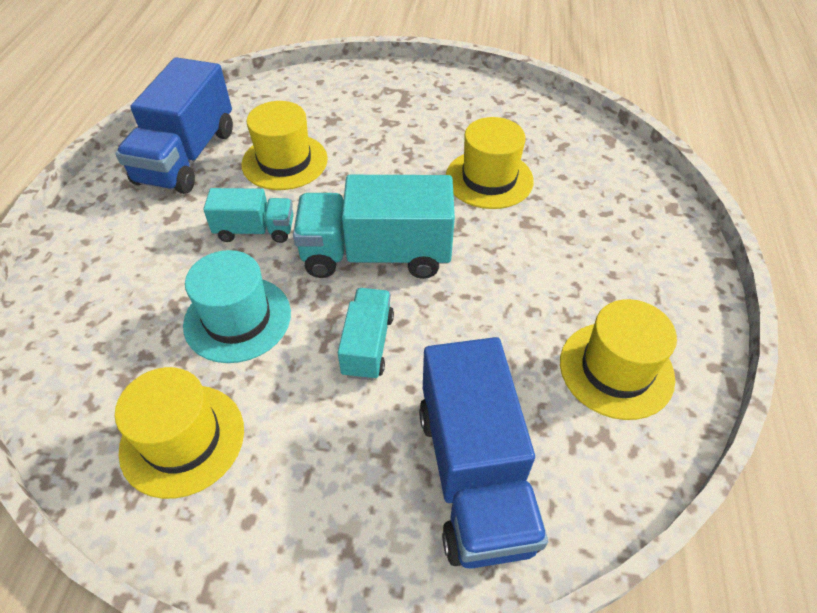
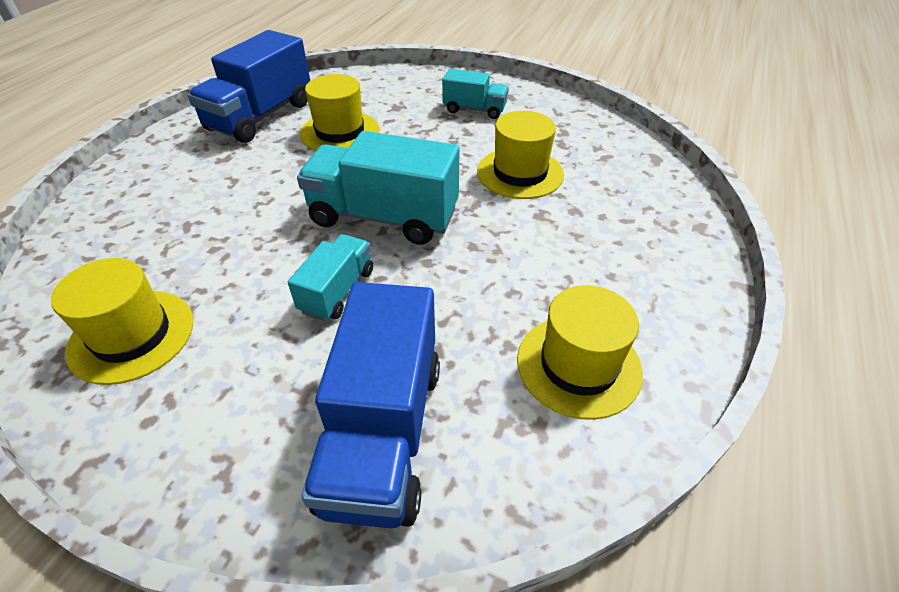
camera: 15 degrees right, 5 degrees down
(237, 319) = (234, 246): turquoise hat -> none
(255, 230) = (287, 180): turquoise truck -> turquoise truck (474, 109)

